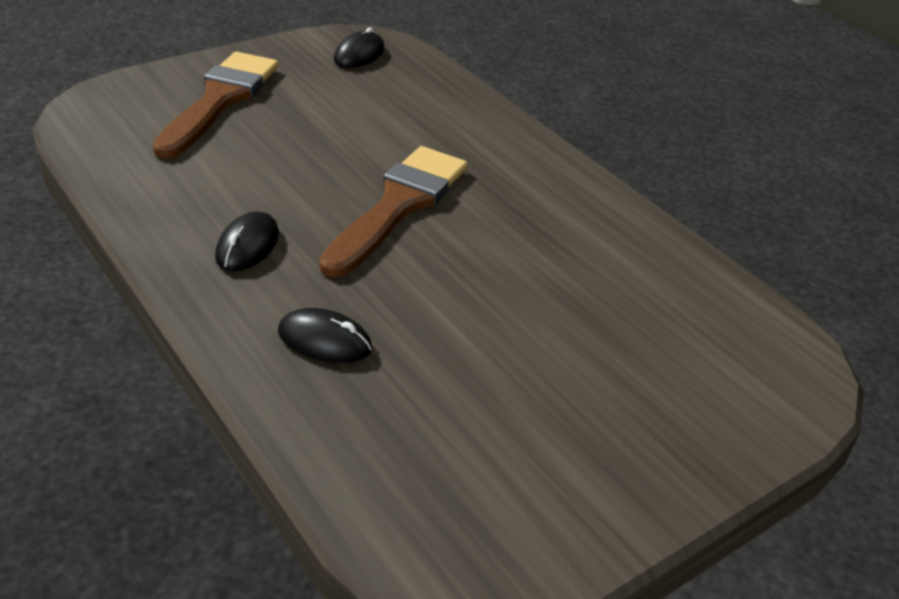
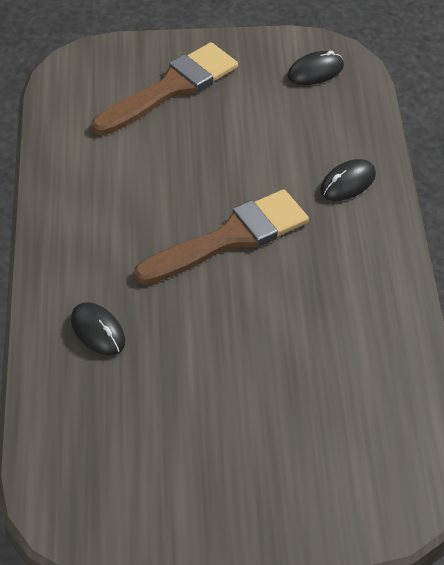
camera: 35 degrees right, 10 degrees up
(247, 246) = (101, 234): black mouse -> black mouse (348, 183)

